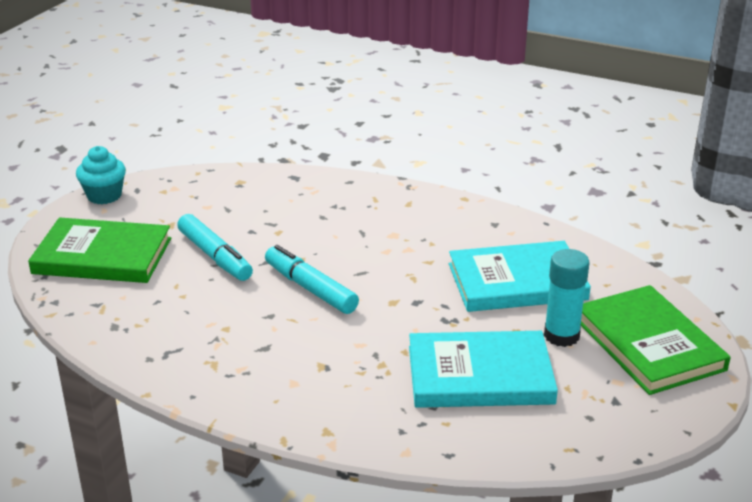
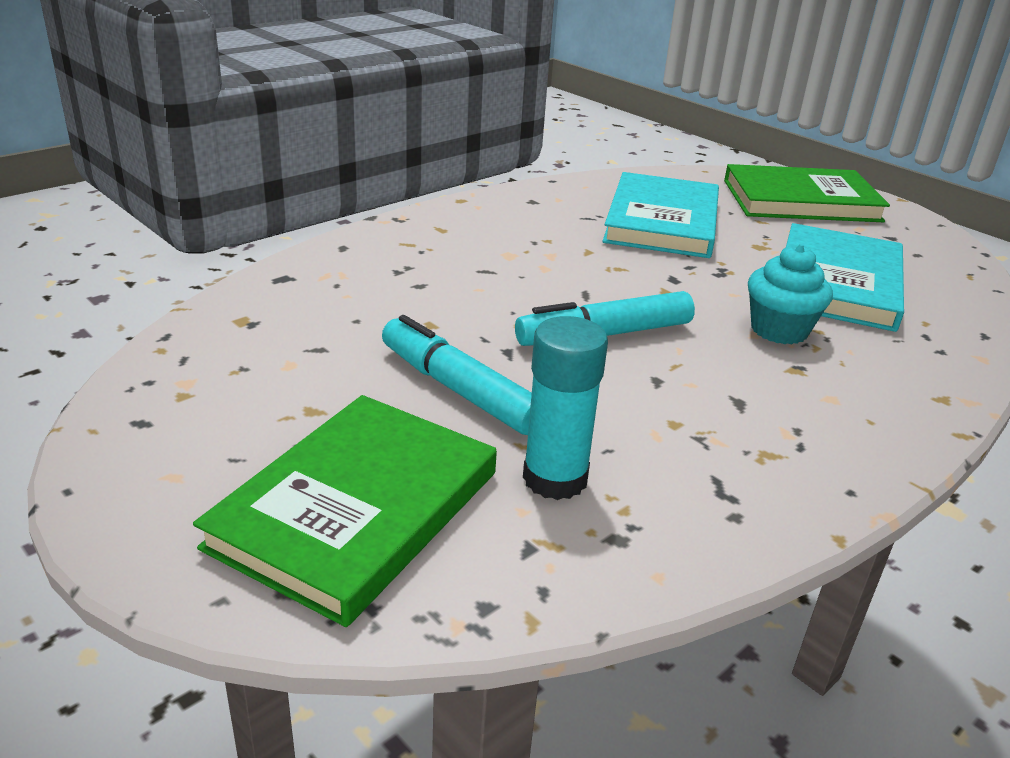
camera: 70 degrees left, 0 degrees up
(104, 196) = (116, 465): turquoise cupcake -> turquoise cupcake (779, 330)
(215, 256) = (459, 389): turquoise marker -> turquoise marker turned 120 degrees counterclockwise
(561, 335) = (774, 229): turquoise glue stick -> turquoise glue stick (555, 478)

